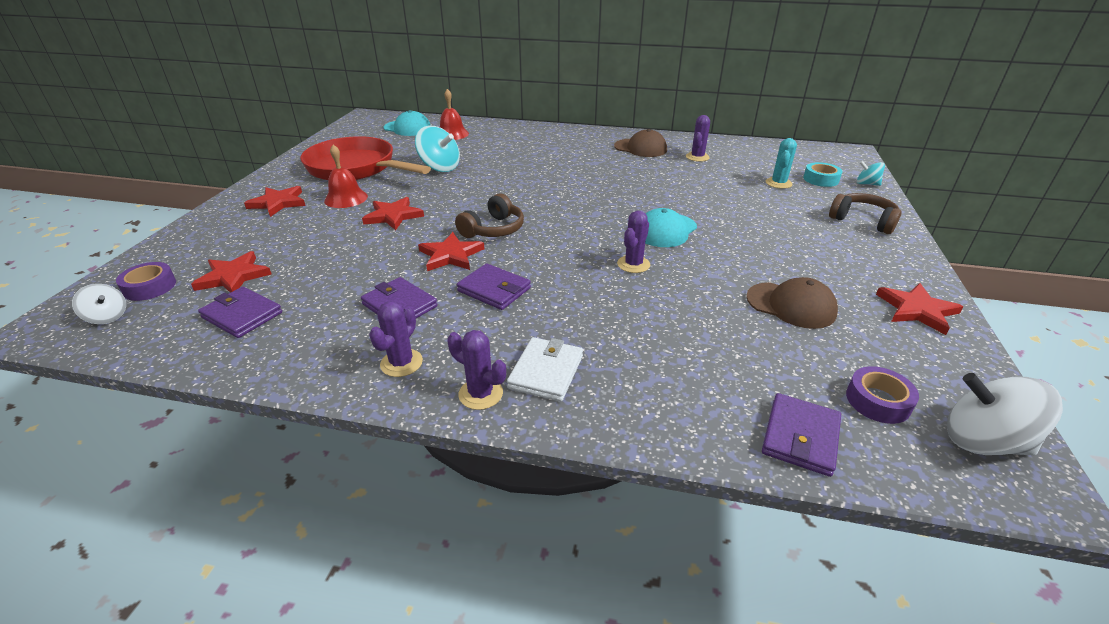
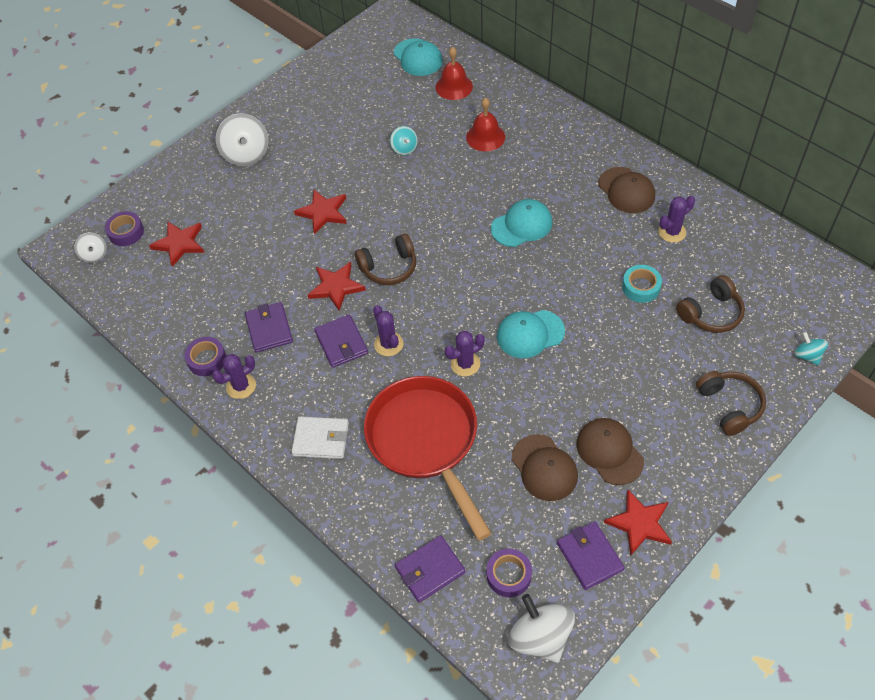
camera: 35 degrees right, 20 degrees up
(242, 315) = (170, 291): purple wallet -> purple wallet (589, 556)
(278, 203) = (246, 154): red star -> white spinning top
(335, 356) = (207, 359): none -> purple tape
(346, 198) = (300, 169): red bell -> red bell (485, 137)
(356, 168) = (331, 120): red pan -> red pan (425, 441)
(440, 167) = (404, 148): turquoise spinning top -> turquoise spinning top, size x0.55
(480, 394) = (271, 436): purple cactus -> purple cactus (388, 344)
(546, 372) = (321, 439): white wallet -> white wallet turned 45 degrees clockwise
(584, 180) = (522, 225): none -> turquoise cap
(778, 183) = (711, 313): turquoise cactus -> brown headphones
(821, 179) = (765, 327): turquoise tape -> turquoise tape (641, 287)
(825, 275) = (609, 452): none -> brown cap

